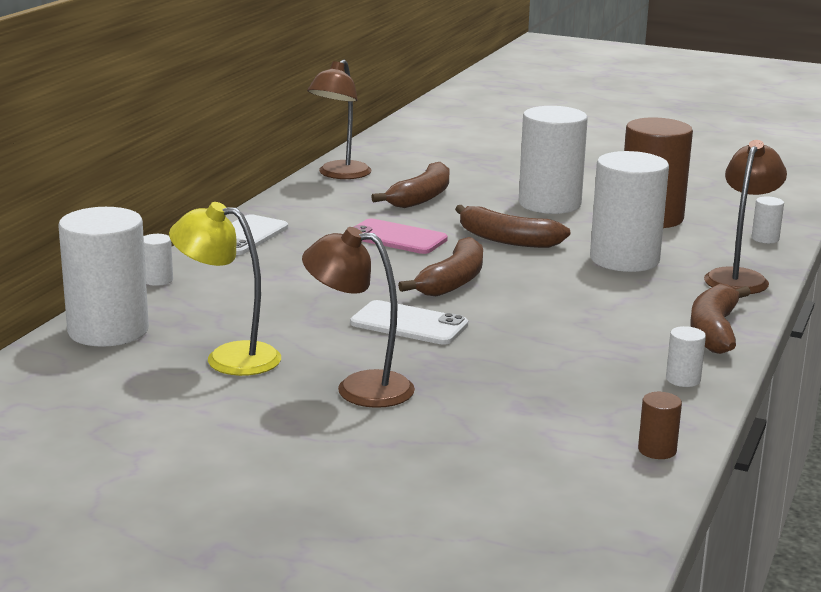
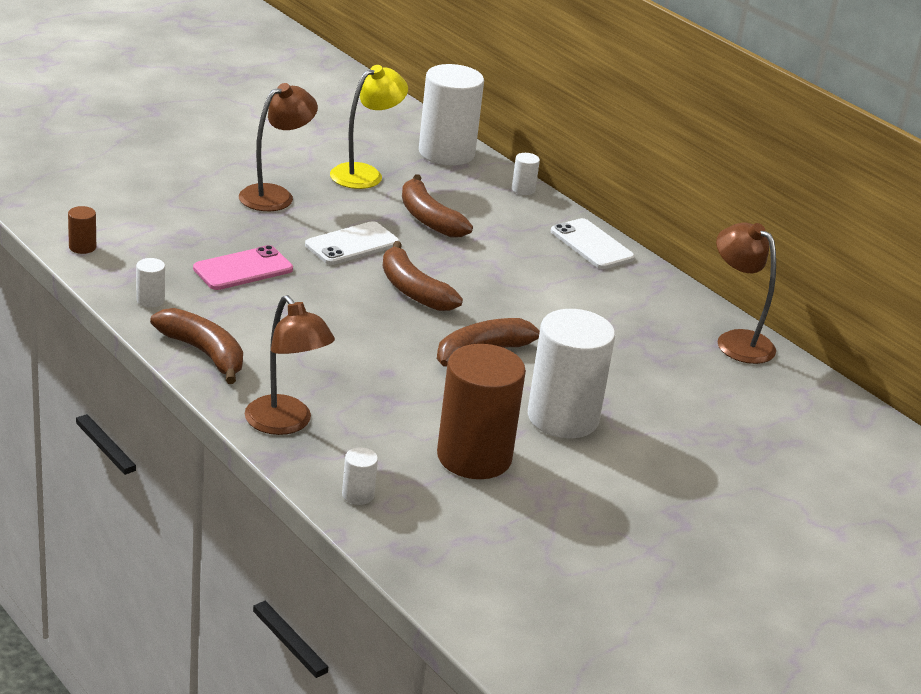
camera: 115 degrees right, 10 degrees up
(396, 238) = (533, 304): pink phone -> pink phone (243, 269)
(421, 197) = (634, 356): brown banana -> brown banana (428, 219)
(624, 259) = (383, 387): white cylinder -> none

